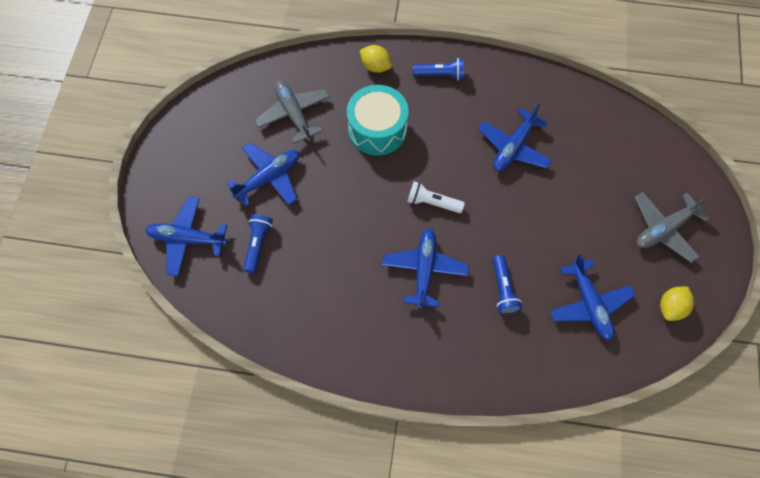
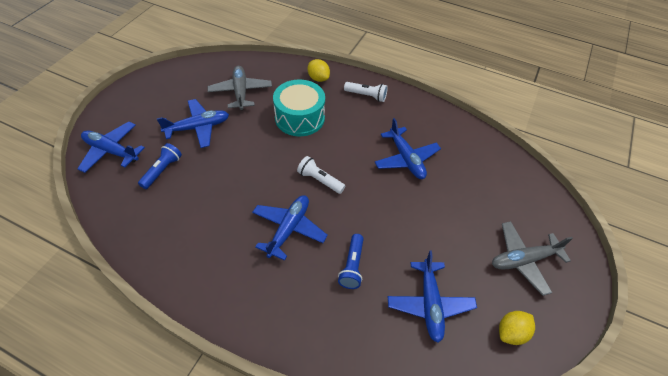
camera: 15 degrees right, 15 degrees down
(440, 75) = (366, 96): blue flashlight -> white flashlight
(513, 147) = (406, 159): blue plane -> blue plane turned 75 degrees counterclockwise

